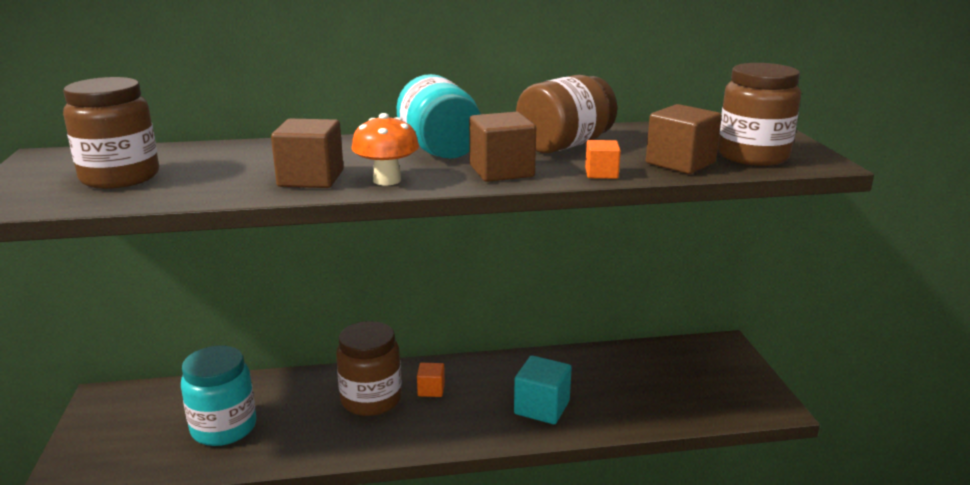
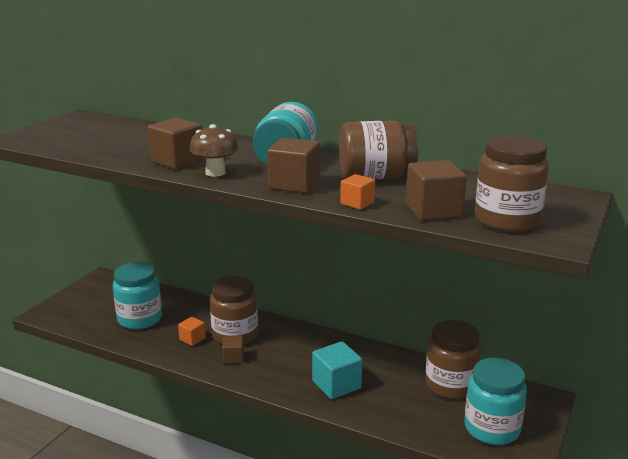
camera: 35 degrees right, 0 degrees up
(120, 177) = (90, 137): brown jar -> brown jar (450, 385)
(387, 180) = (215, 173): orange mushroom -> brown mushroom
(399, 425) = (233, 358): none -> brown cube
(431, 390) = (278, 343): orange cube -> orange cube (192, 339)
(718, 388) = (492, 428): none -> turquoise jar

